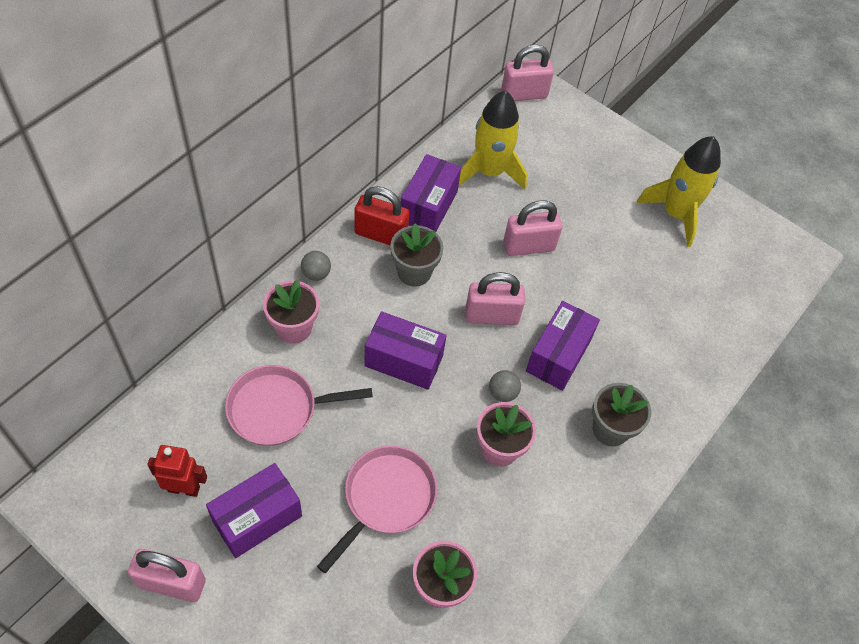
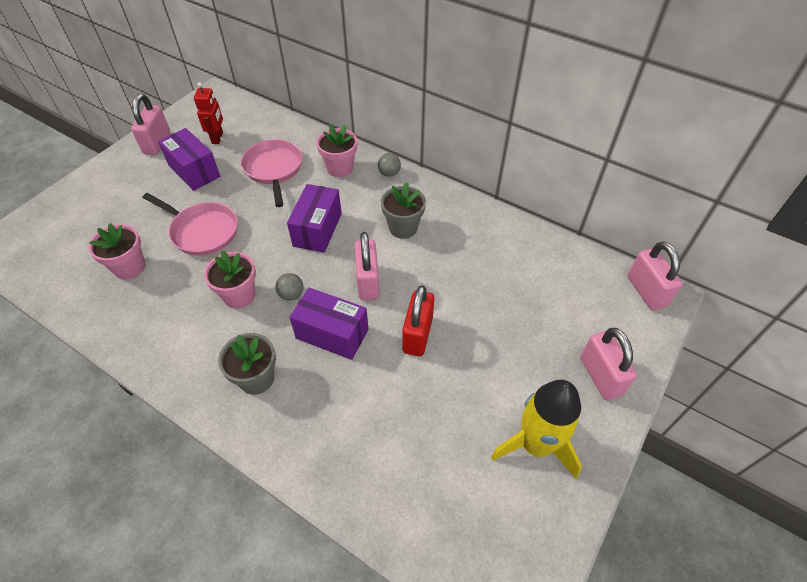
camera: 90 degrees right, 5 degrees down
(381, 234) = (436, 204): red padlock -> red padlock (417, 335)
(428, 206) = (474, 231): purple box -> none
(489, 172) = (530, 270): yellow rocket -> none
(528, 246) = (450, 305): pink padlock -> pink padlock (600, 376)

